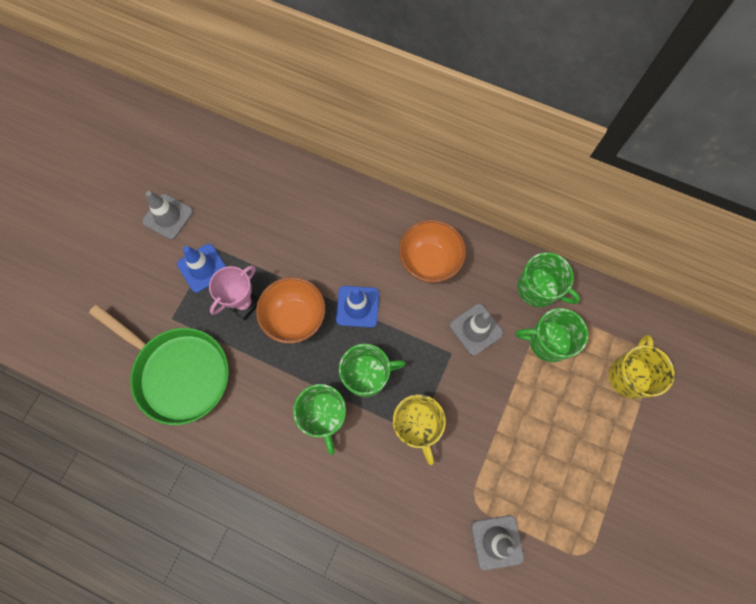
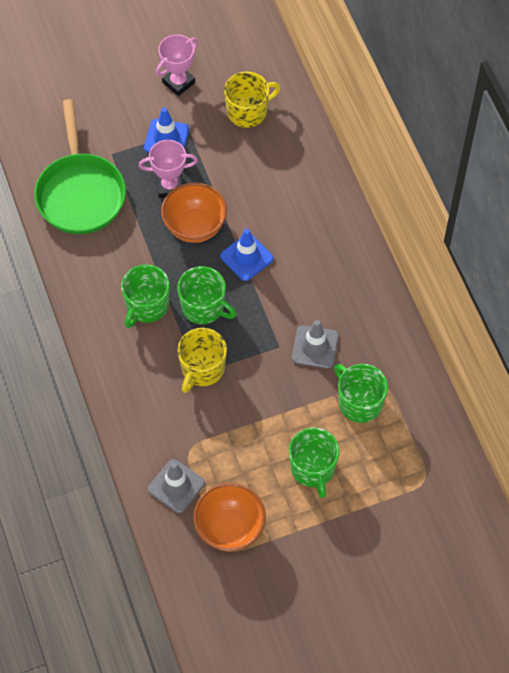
camera: 45 degrees right, 10 degrees down
(168, 216) = (178, 82): grey traffic cone -> pink trophy
(429, 262) = (333, 273): orange bowl -> orange bowl (230, 528)
(538, 288) = (394, 362): green mug -> green mug (313, 468)
(629, 375) = (393, 478): yellow mug -> yellow mug (248, 111)

